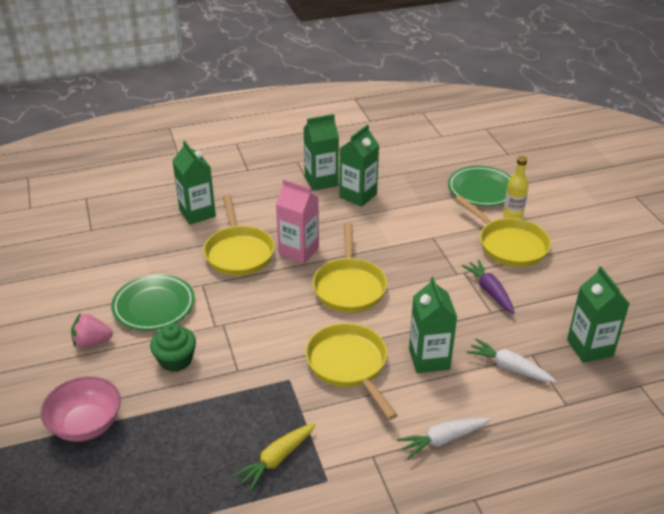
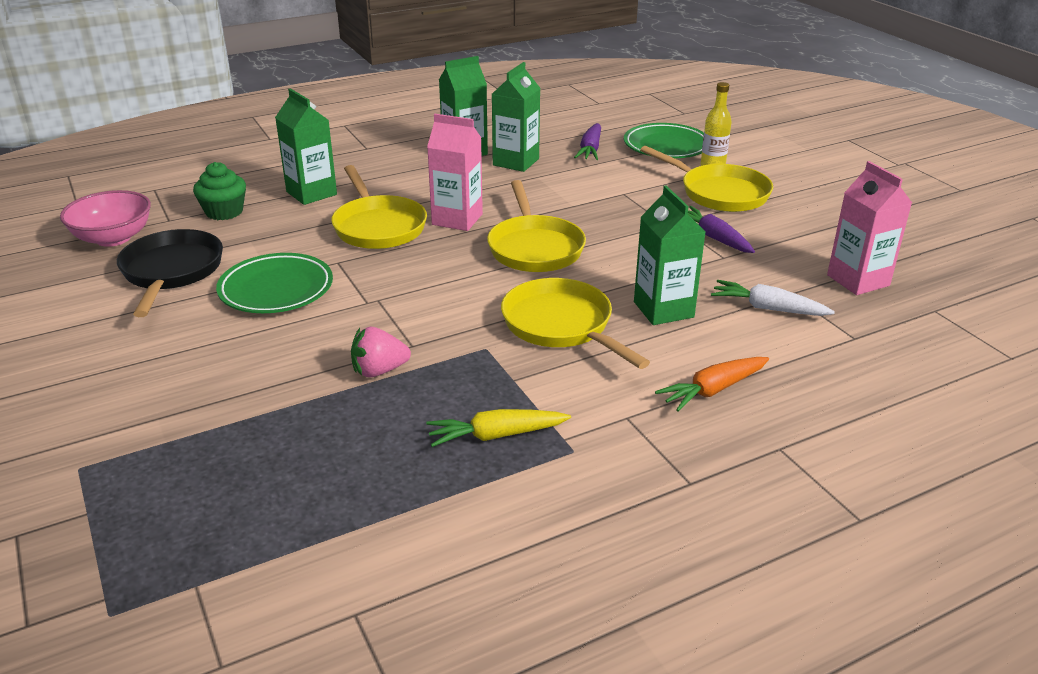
camera: 10 degrees left, 5 degrees down
(85, 281) = (172, 272): none -> black pan
(86, 424) = (208, 426): pink bowl -> pink bowl (113, 238)
(92, 342) = (196, 335): pink strawberry -> pink strawberry (379, 371)
(175, 360) = (322, 343): green cupcake -> green cupcake (224, 212)
(277, 459) = (496, 435): yellow carrot -> yellow carrot turned 45 degrees clockwise
(420, 188) = (590, 149): none -> purple carrot
(442, 440) = (713, 390): white carrot -> orange carrot
(589, 348) = (858, 280): green carton -> pink carton

